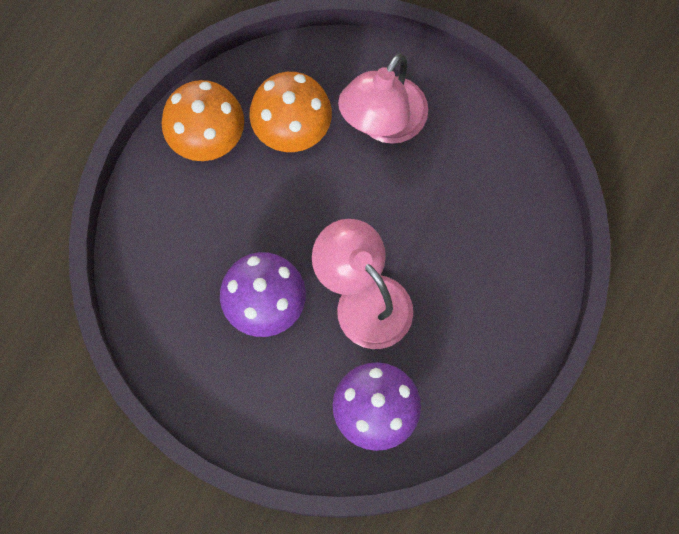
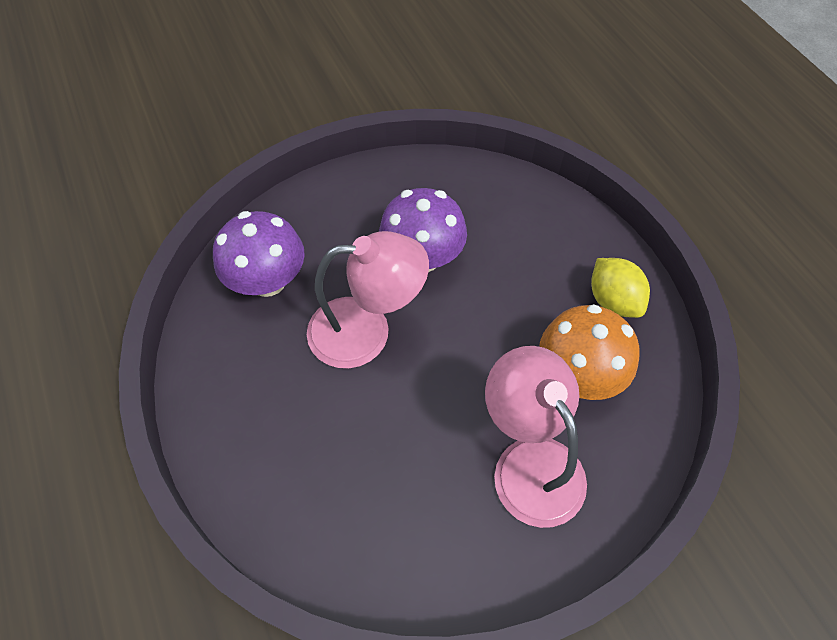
camera: 125 degrees right, 15 degrees down
(207, 136) = (613, 300): orange mushroom -> yellow lemon

